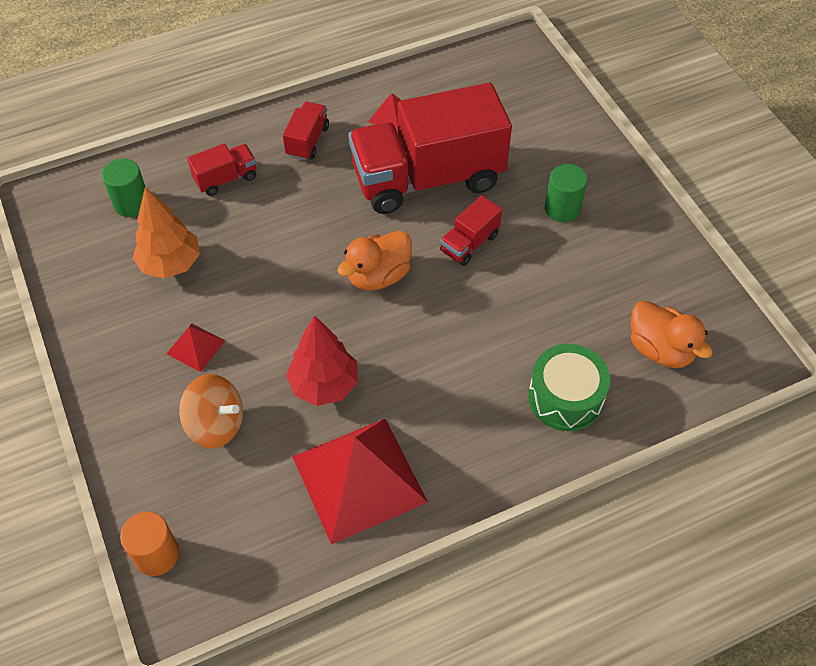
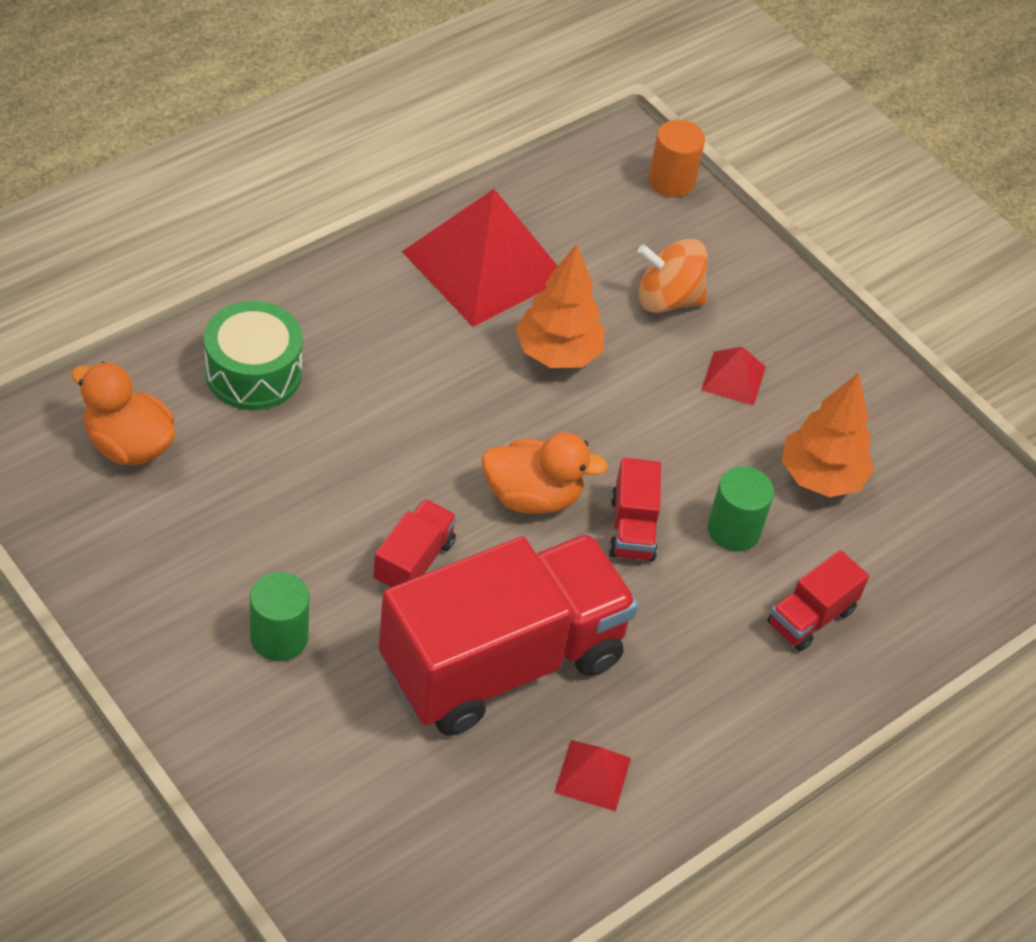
camera: 160 degrees right, 5 degrees down
(131, 203) = (925, 558): green cylinder -> green cylinder (733, 530)
(307, 141) = (715, 704): red truck -> red truck (632, 528)
(324, 385) = (558, 353): red tree -> orange tree
(378, 276) = (533, 496): orange duck -> orange duck turned 60 degrees clockwise

